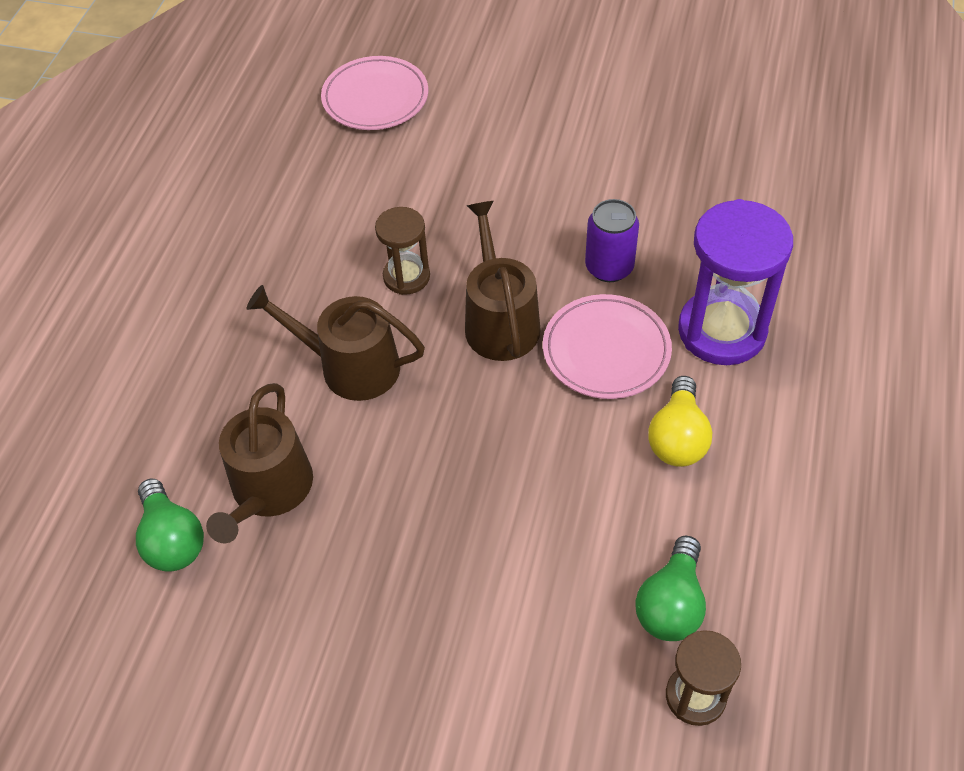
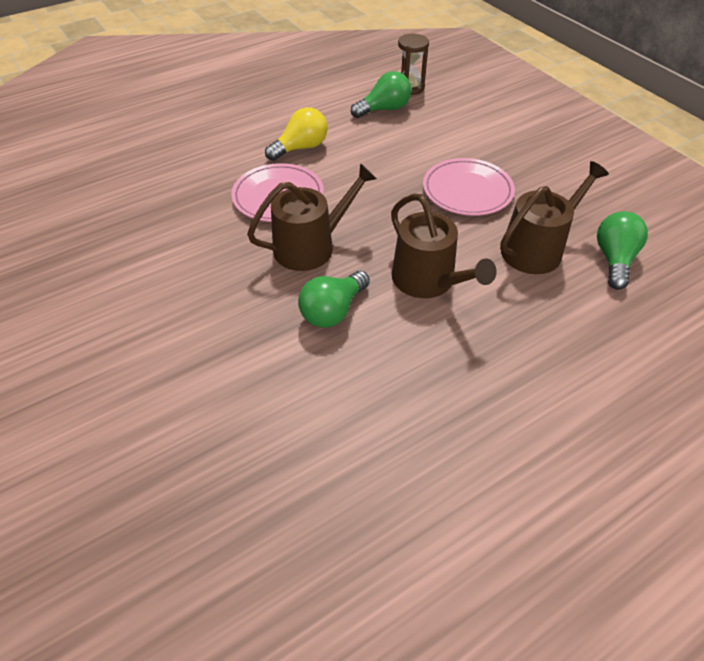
camera: 140 degrees left, 5 degrees down
(375, 98) = (162, 502): pink plate -> pink plate (467, 191)
(406, 276) = (333, 311): brown hourglass -> green light bulb
(500, 320) = (311, 246): brown watering can -> brown watering can turned 150 degrees counterclockwise
(609, 267) = (213, 231): purple can -> none
(722, 331) = (212, 169): purple hourglass -> none

